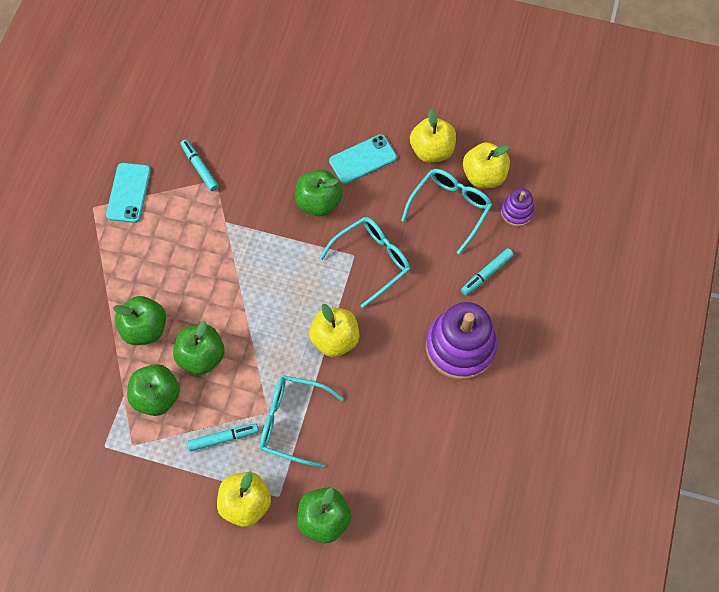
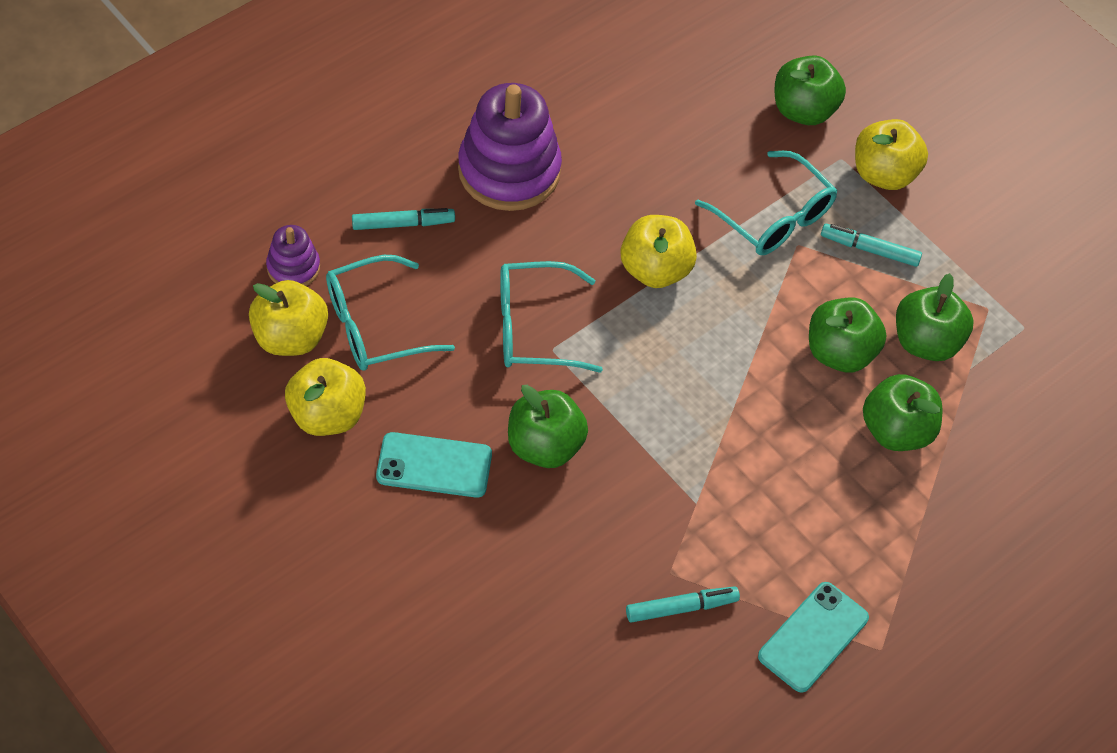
camera: 150 degrees left, 10 degrees down
(199, 167) = (681, 607): turquoise marker -> turquoise marker turned 105 degrees counterclockwise

